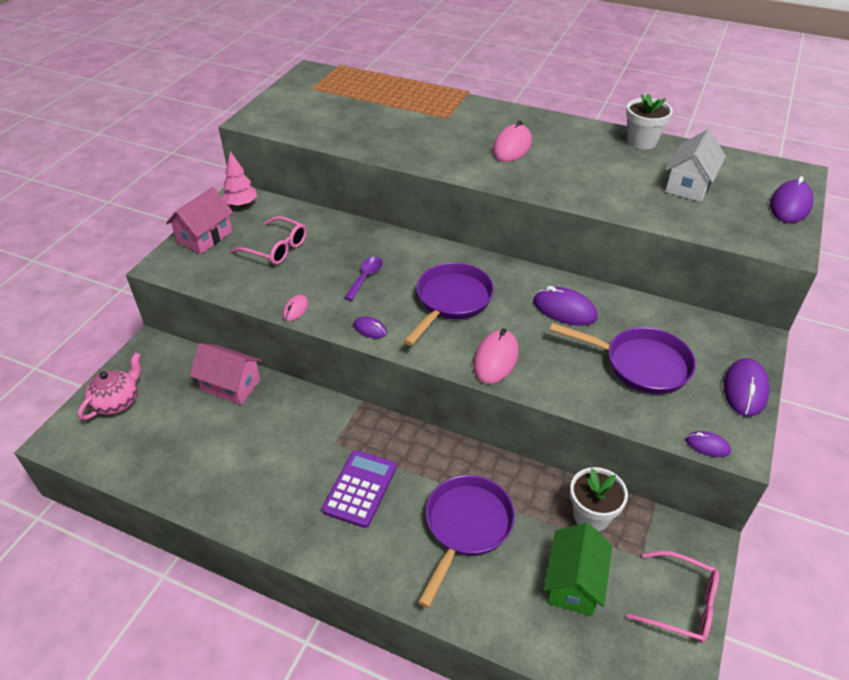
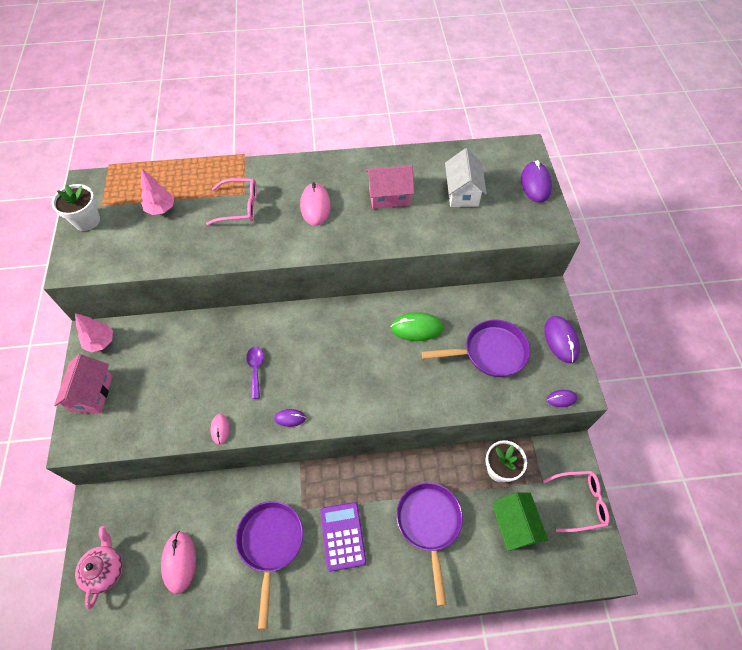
camera: 30 degrees left, 15 degrees up
(231, 385) = (190, 503): pink house -> pink house (389, 196)
(276, 248) = (163, 375): pink glasses -> pink glasses (239, 207)
(360, 106) = (161, 209): none -> pink tree
(451, 301) = (334, 360): purple pan -> purple pan (270, 544)
(495, 359) = (395, 398): pink mouse -> pink mouse (179, 562)
(564, 310) = (416, 328): purple mouse -> green mouse
(641, 141) = (407, 159): white flower pot -> white flower pot (87, 221)

